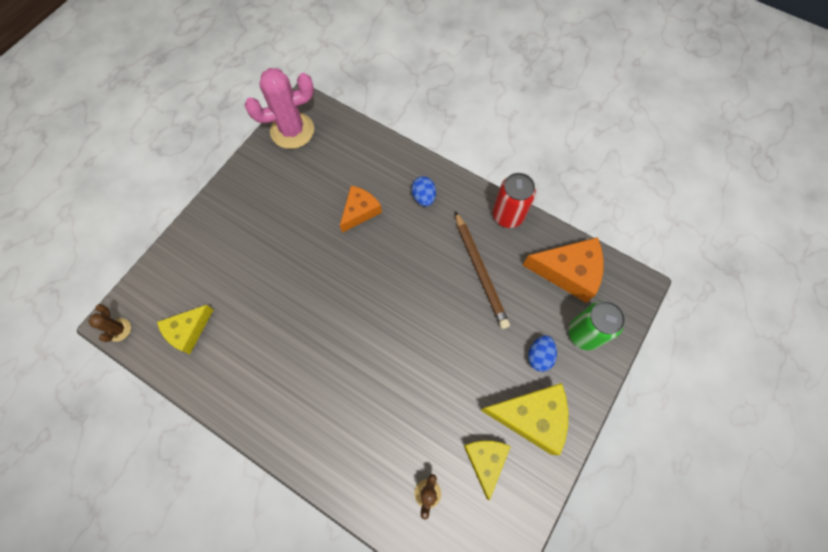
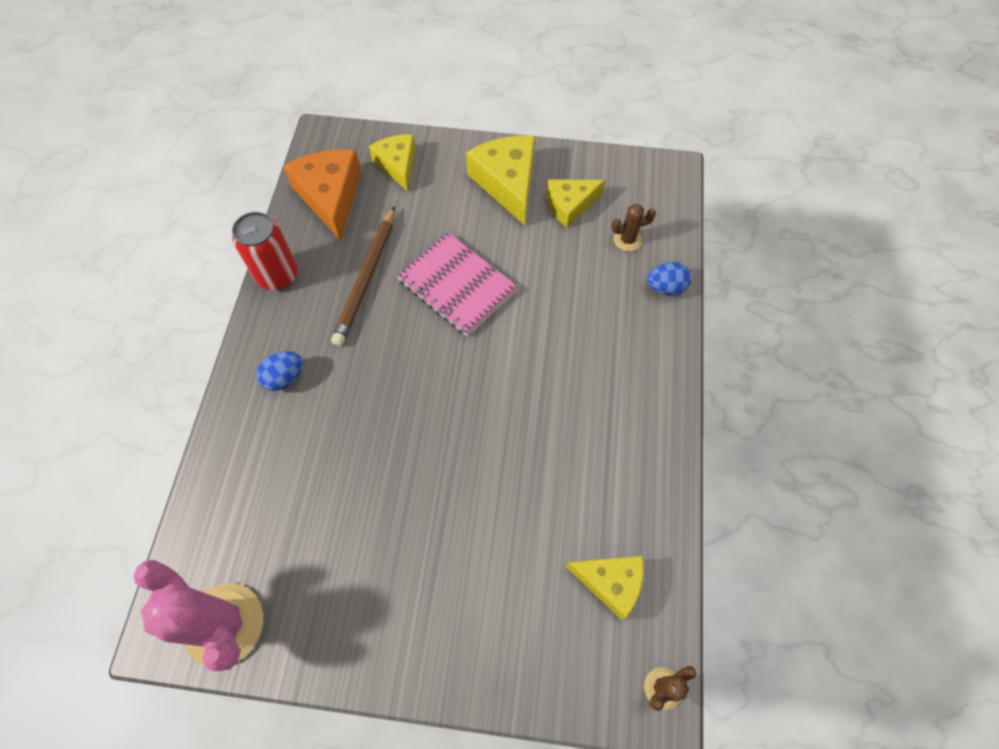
camera: 115 degrees left, 5 degrees down
(360, 211) = (337, 448): orange cheese -> none
(445, 331) = (457, 285): none -> pink notebook
(480, 271) = (366, 278): brown pencil -> brown pencil turned 150 degrees clockwise
(539, 356) = (441, 194): blue egg -> blue egg (665, 288)
(584, 333) = (398, 165): green can -> yellow cheese

